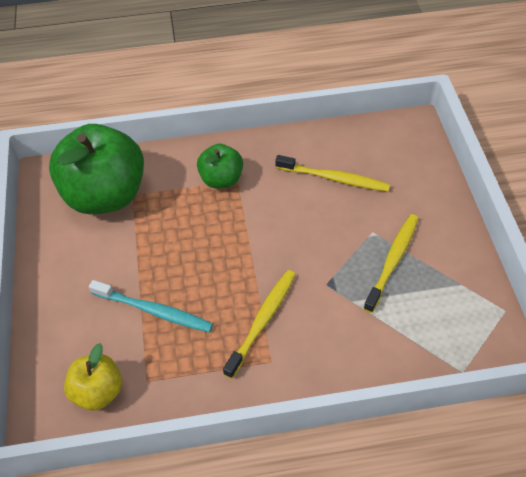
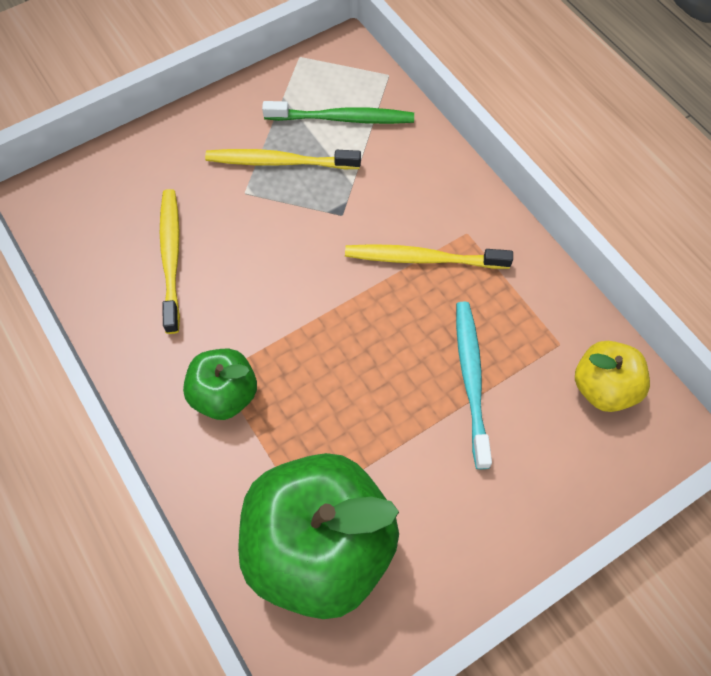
camera: 115 degrees left, 10 degrees up
(422, 318) = (343, 118): none -> green toothbrush

